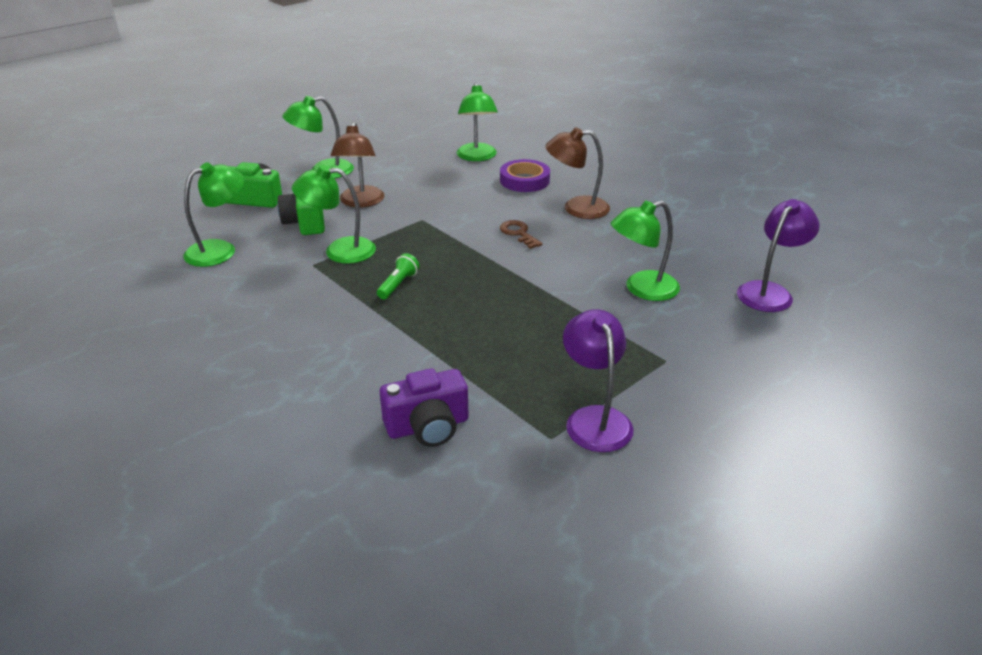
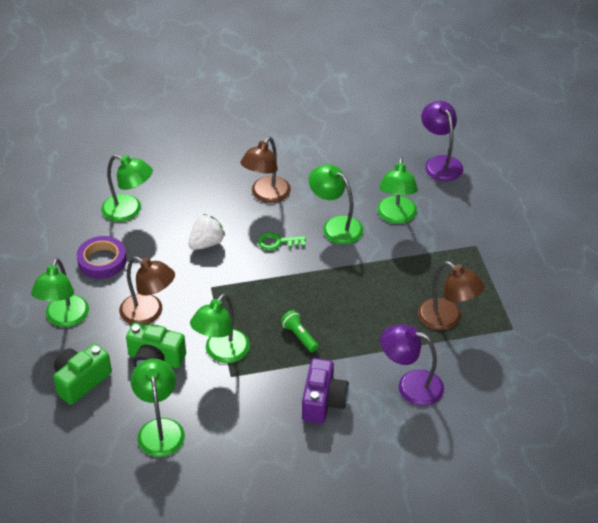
camera: 60 degrees left, 10 degrees up
(428, 426) = (470, 379): purple camera -> purple camera (323, 401)
(476, 200) = (206, 243): none -> white strawberry
(514, 376) = (447, 319): none -> brown lamp
(518, 233) = (277, 242): brown key -> green key
(524, 180) = (197, 202): purple tape -> purple tape (102, 261)
(580, 257) = (335, 226): none -> green lamp
(594, 418) = (508, 302): purple lamp -> purple lamp (410, 385)

